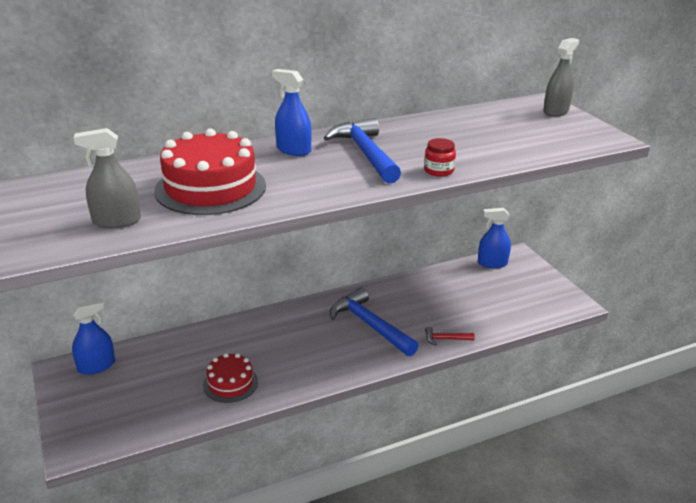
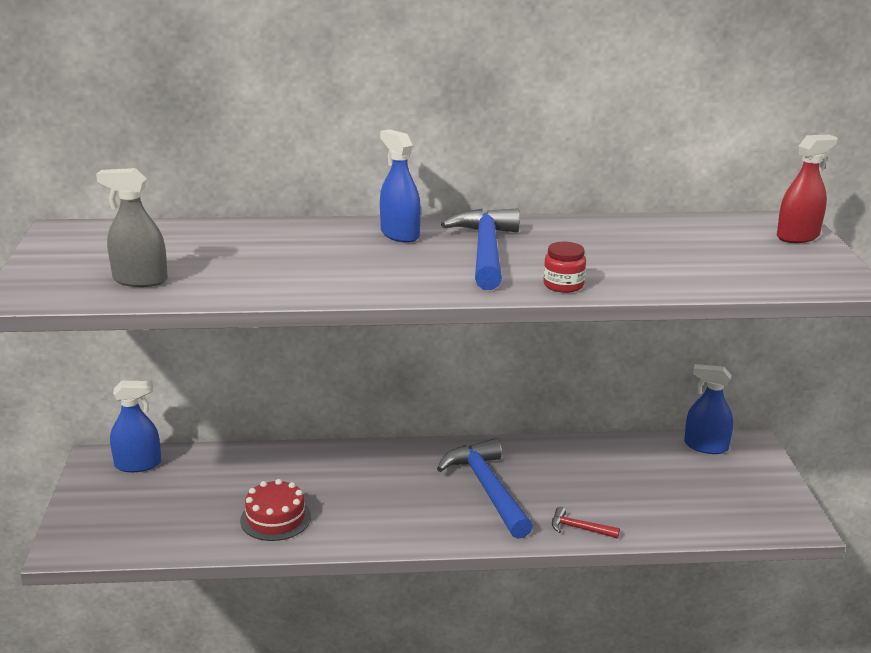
camera: 20 degrees right, 5 degrees down
(210, 188) = (268, 261): red cake -> none
(555, 111) = (797, 236): grey spray bottle -> red spray bottle

